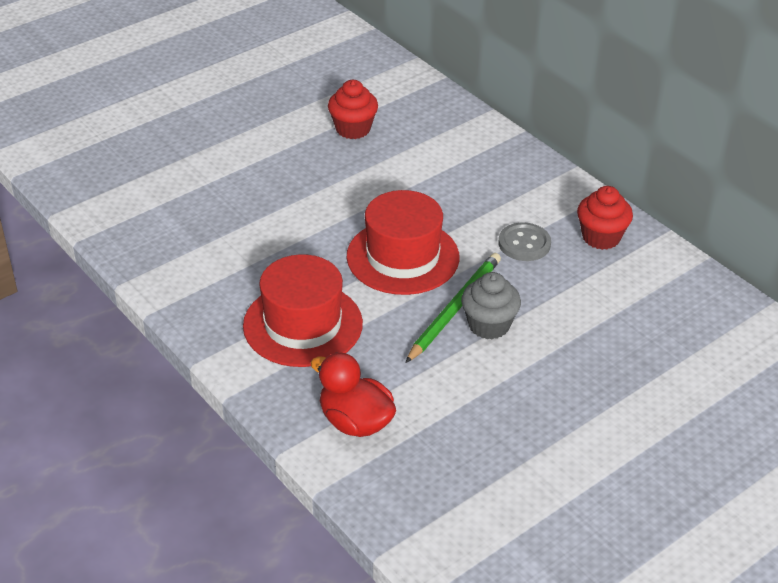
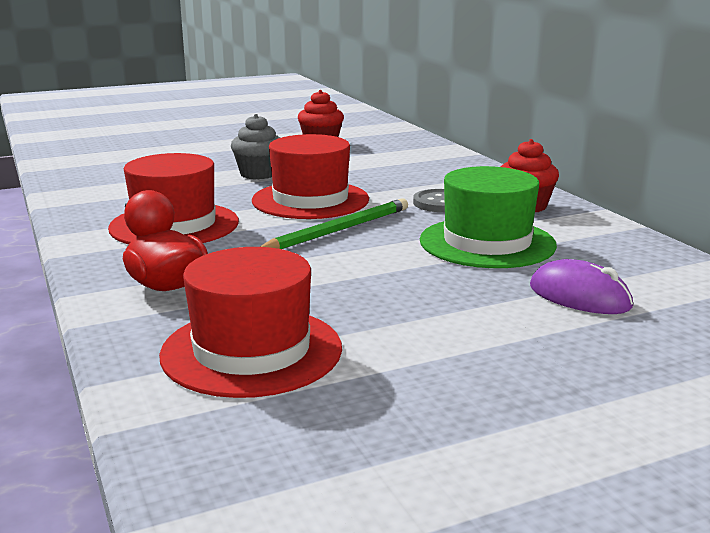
camera: 15 degrees right, 20 degrees down
(471, 494) = (251, 351): none -> red hat
(489, 325) = (368, 242): grey cupcake -> grey cupcake (258, 174)
(588, 309) = (487, 243): none -> green hat
(682, 379) = (579, 296): none -> purple mouse

